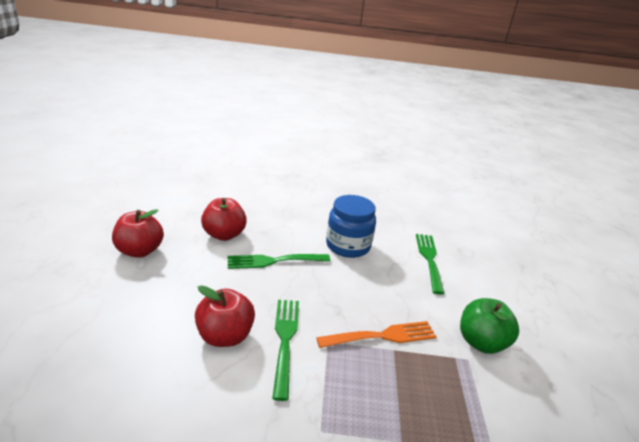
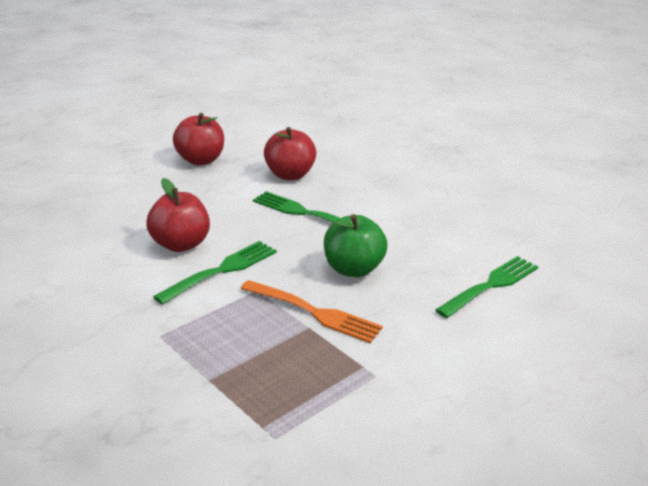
camera: 45 degrees right, 0 degrees up
(348, 246) = (406, 233): blue jar -> none
(481, 342) = (417, 373): green apple -> green apple (352, 269)

